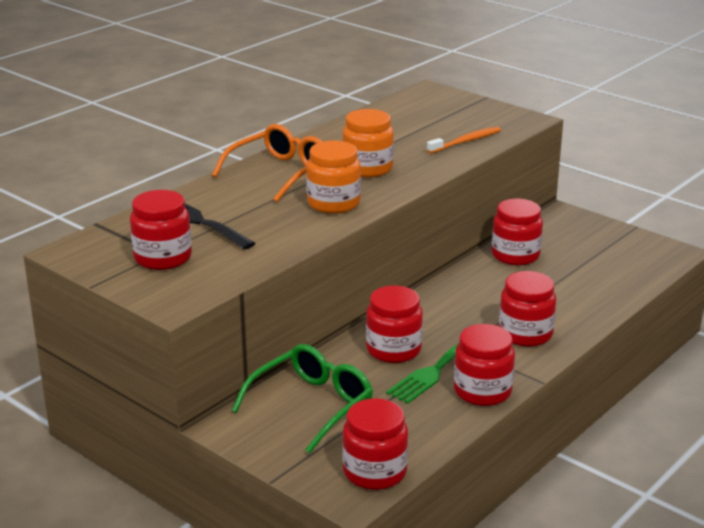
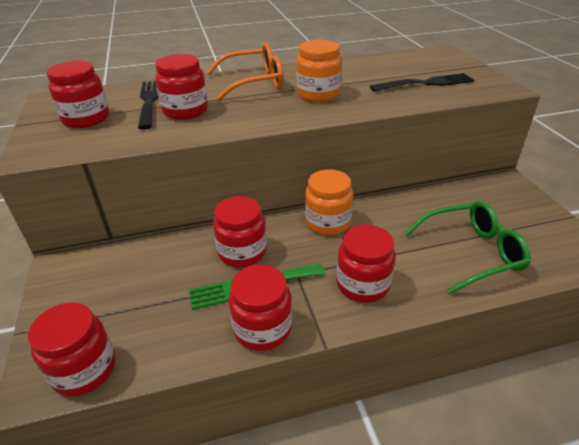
camera: 35 degrees right, 10 degrees up
(312, 405) = (129, 275): green glasses -> green glasses (471, 252)
(333, 203) = (254, 113): orange jar -> orange jar (327, 222)
(455, 131) = (426, 83): none -> black fork
(466, 141) = (425, 93): orange toothbrush -> none
(515, 255) = (430, 205): red jar -> red jar (185, 111)

